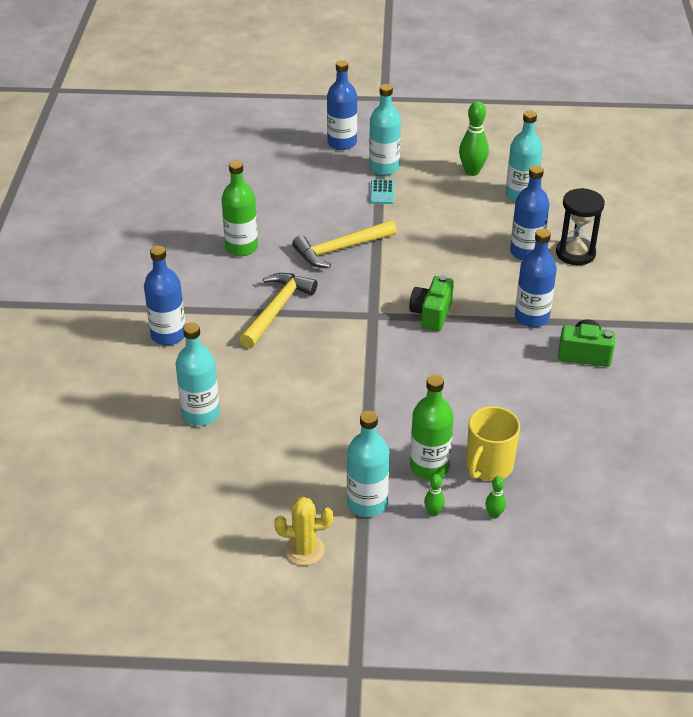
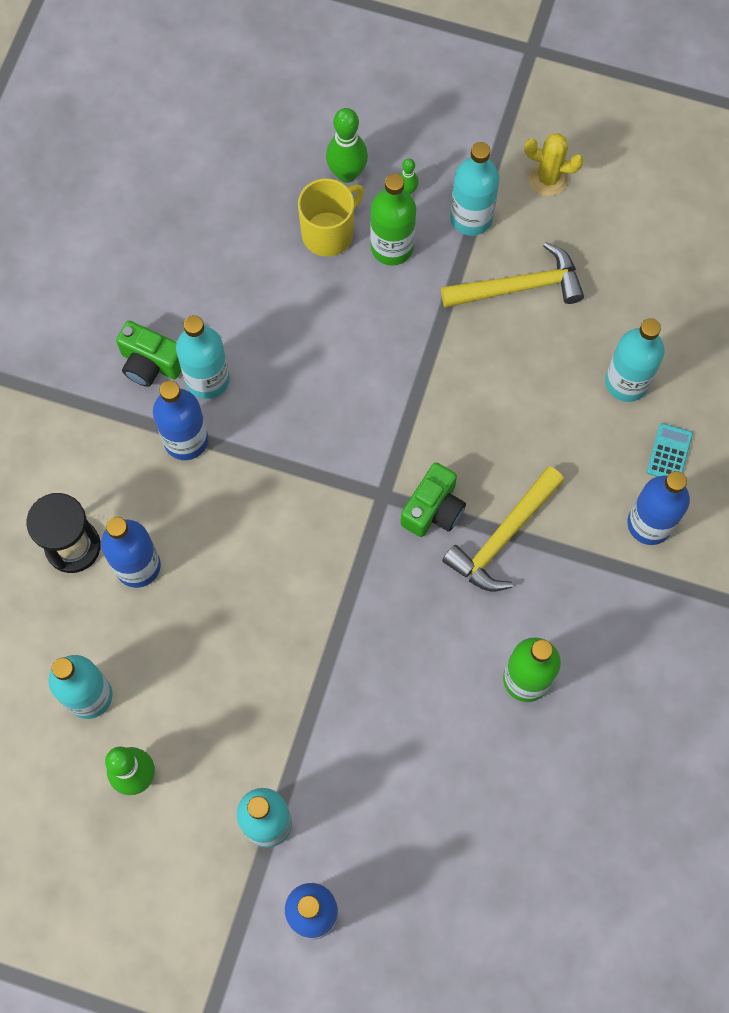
camera: 165 degrees left, 30 degrees up
(341, 249) = (388, 639): yellow hammer -> yellow hammer (519, 287)
(382, 192) = (290, 758): turquoise calculator -> turquoise calculator (669, 453)
(431, 314) = (308, 478): green camera -> green camera (433, 509)
(494, 514) = (347, 173): green bowling pin -> green bowling pin, size x1.95
(536, 353) = (207, 379): none -> turquoise bottle

